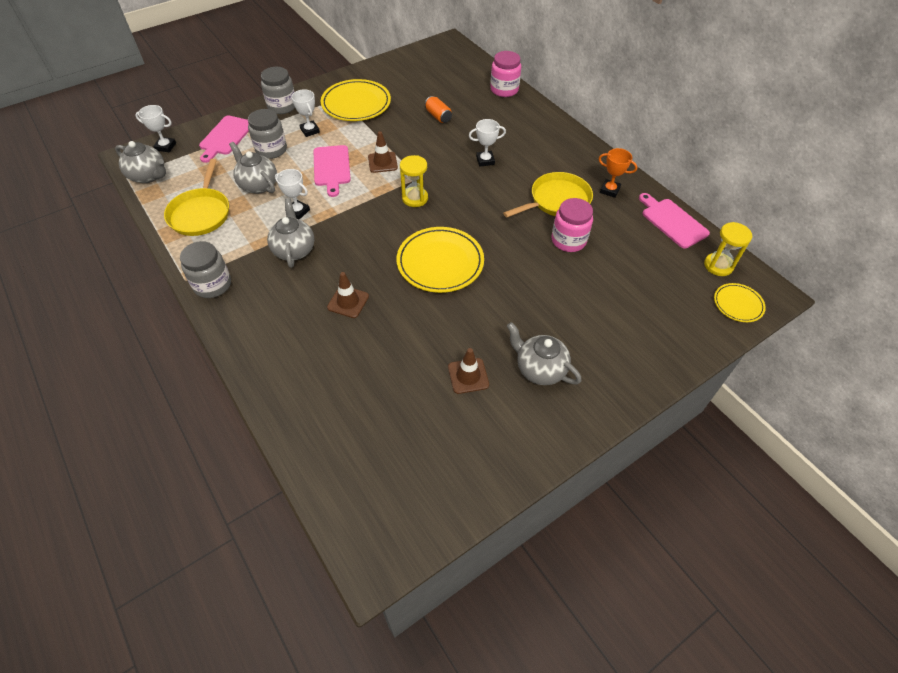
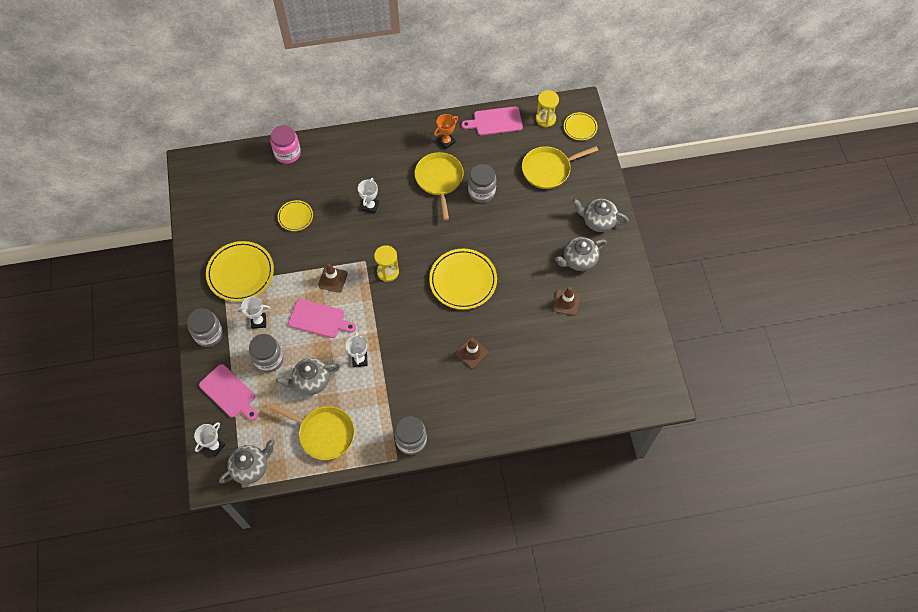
camera: 65 degrees left, 10 degrees up
(294, 250) = (402, 374): grey teapot -> grey teapot (598, 221)
(298, 211) = (360, 359): white trophy -> white trophy turned 60 degrees counterclockwise
(438, 116) = (295, 217): orange can -> yellow plate
(568, 240) = (481, 192): pink jar -> grey jar
(649, 292) = (548, 169): none -> yellow pan

